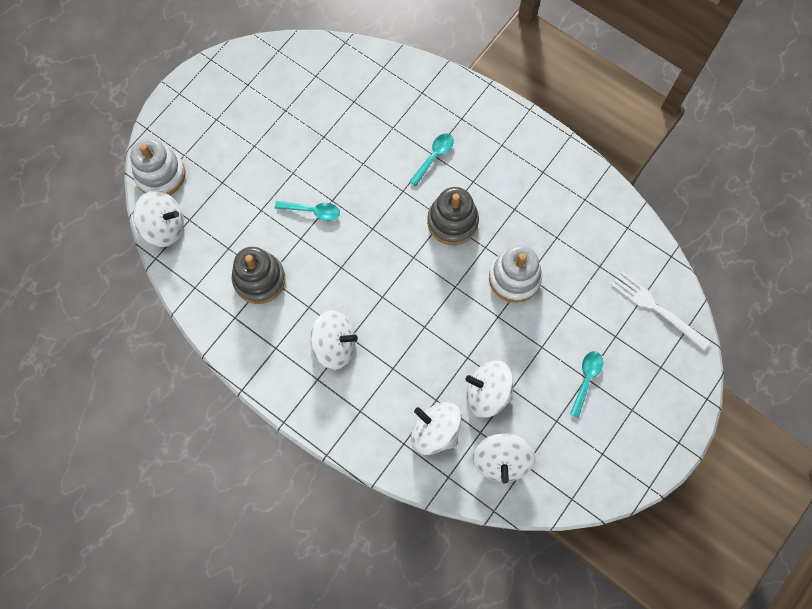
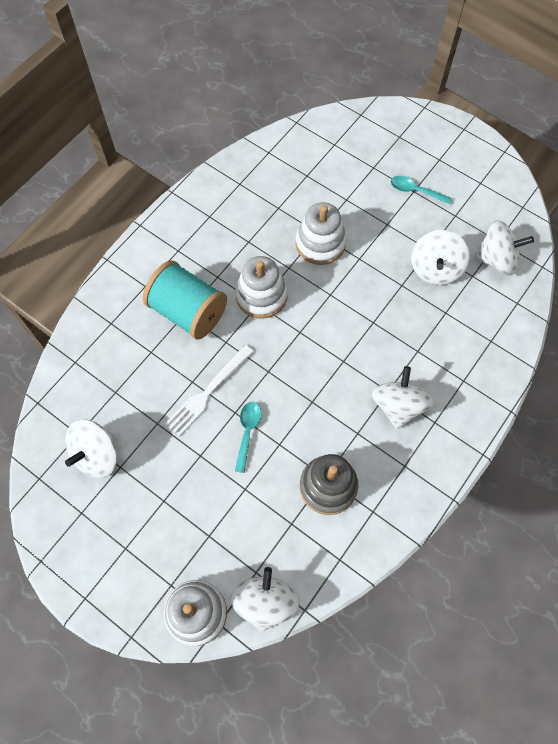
camera: 90 degrees left, 5 degrees down
(434, 157) = (188, 312): turquoise spoon -> turquoise spool
(435, 431) = (476, 313): white spinning top -> white spinning top (97, 455)
(452, 222) = (261, 295): grey stacking toy -> white stacking toy
(656, 308) = (346, 136): white fork -> white fork (207, 392)

